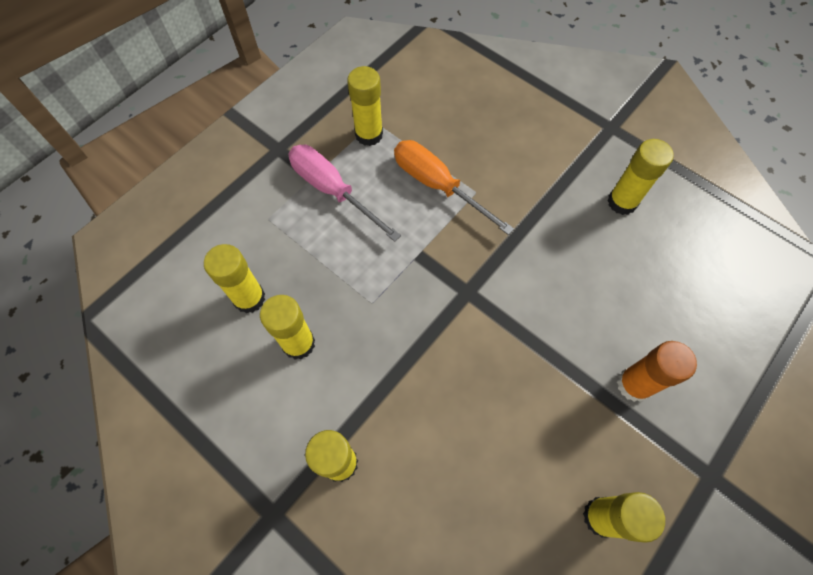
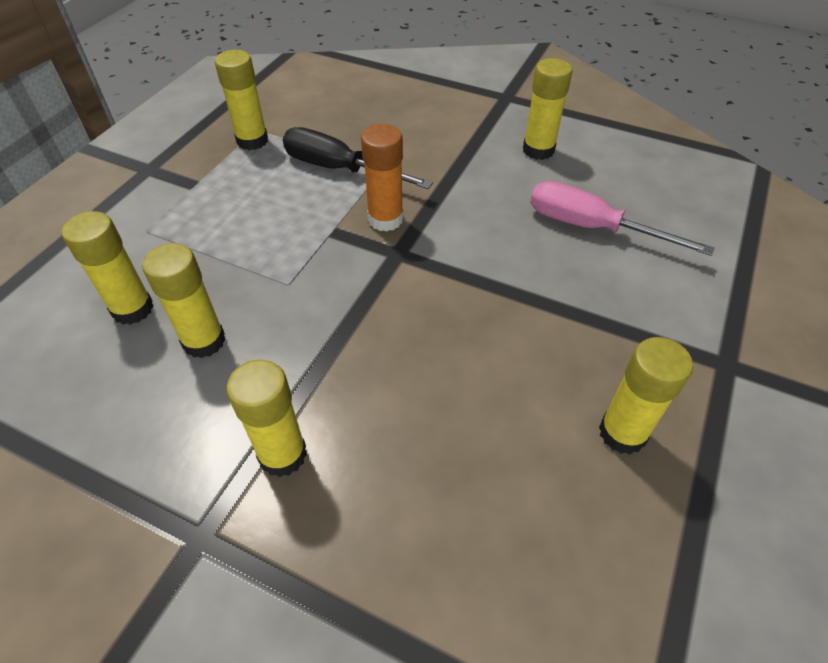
camera: 15 degrees left, 15 degrees down
(332, 190) = (220, 193): pink screwdriver -> pink screwdriver (592, 227)
(437, 185) = (339, 169): orange screwdriver -> black screwdriver
(633, 384) = (609, 298): orange glue stick -> orange glue stick (385, 219)

